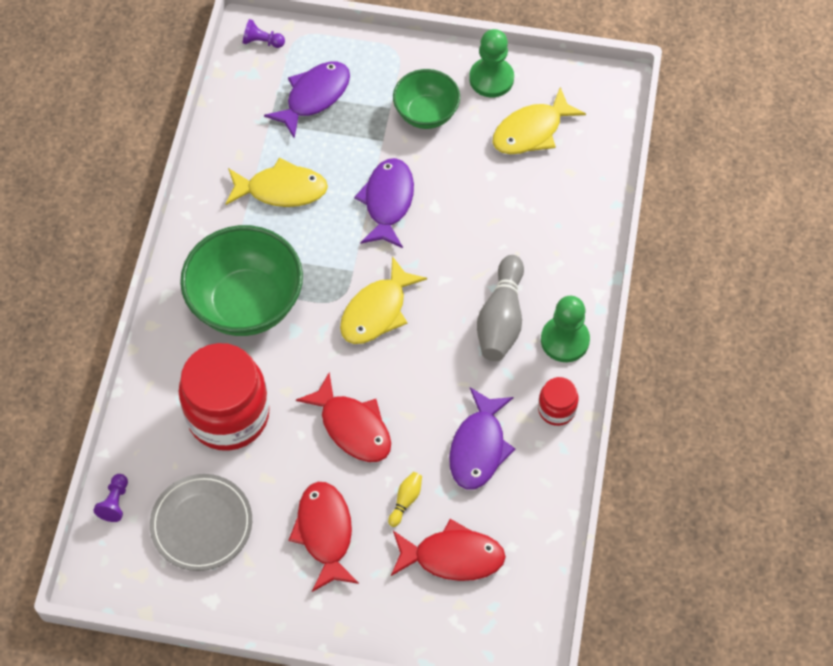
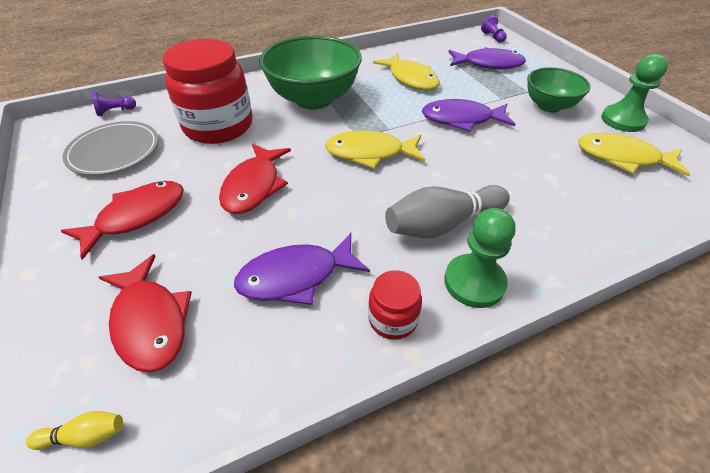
camera: 55 degrees right, 15 degrees down
(387, 202) = (461, 119): purple fish -> purple fish turned 150 degrees counterclockwise
(405, 500) = (200, 252): yellow bowling pin -> yellow bowling pin (85, 436)

